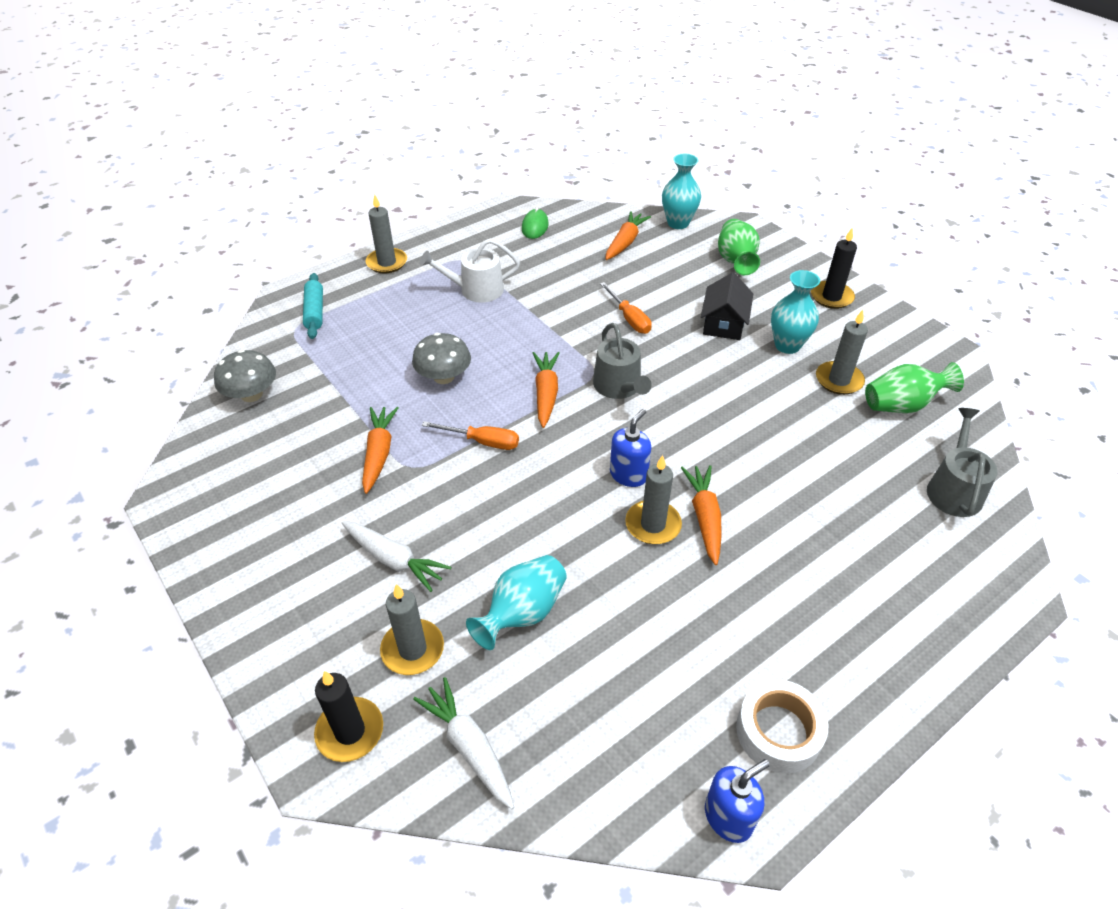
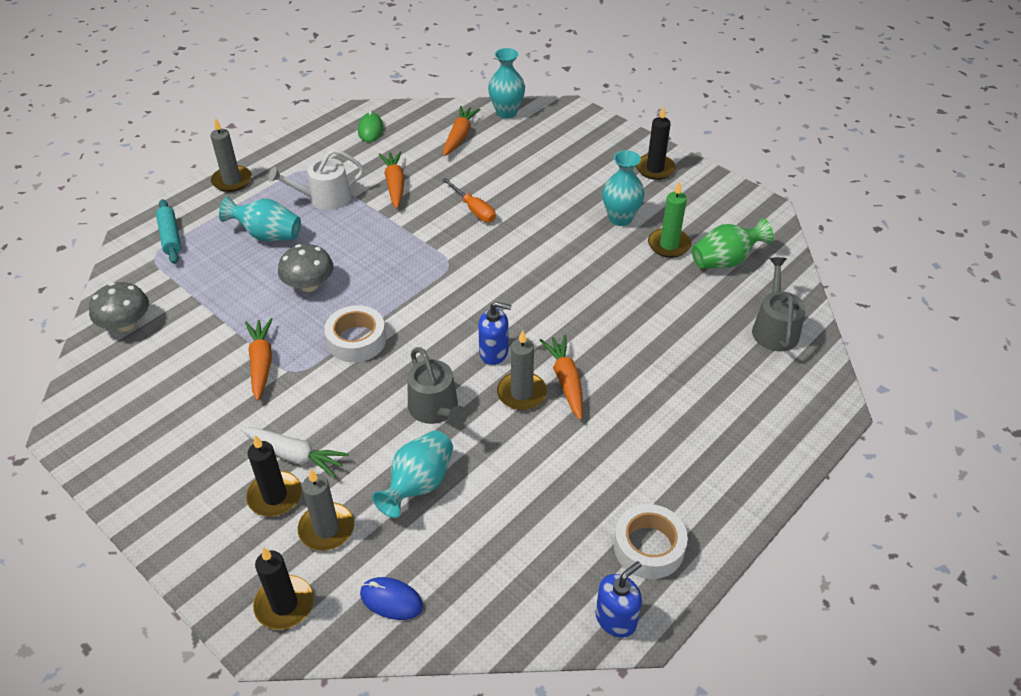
camera: 10 degrees left, 0 degrees up
(364, 602) = (275, 496): none -> black candle
(411, 321) = (267, 235): none -> turquoise vase
(469, 747) = (391, 600): white carrot -> blue mouse
(482, 442) = (356, 340): orange screwdriver -> white tape
(546, 394) = (407, 289): orange carrot -> orange carrot (395, 185)
(619, 387) = (474, 274): grey watering can -> grey watering can (436, 409)
(628, 475) = (494, 352): blue soap dispenser -> blue soap dispenser turned 75 degrees clockwise
(723, 323) = (561, 204): black house -> none
(735, 261) = (564, 144): green vase -> none
(839, 380) = (669, 245): grey candle -> green candle

